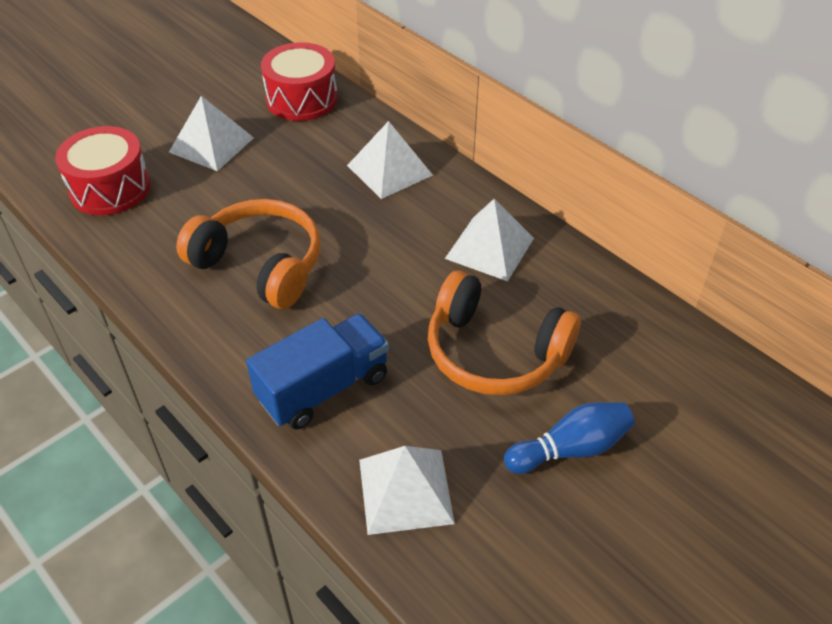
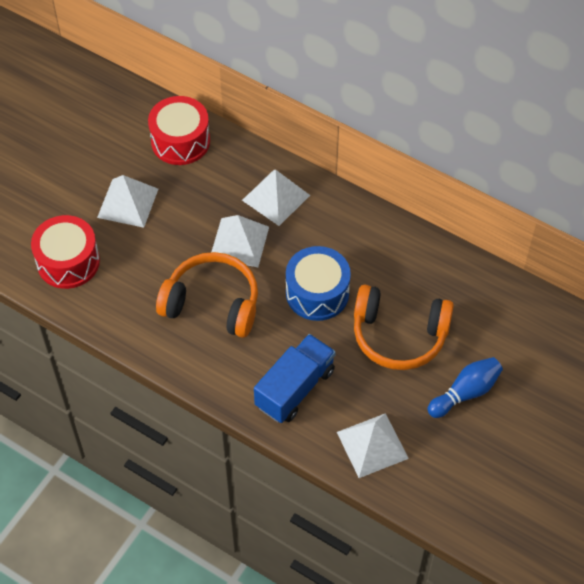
camera: 15 degrees left, 10 degrees up
(400, 280) = (317, 293): none -> blue drum
(489, 248) = (371, 252): white pyramid -> white pyramid (239, 242)

